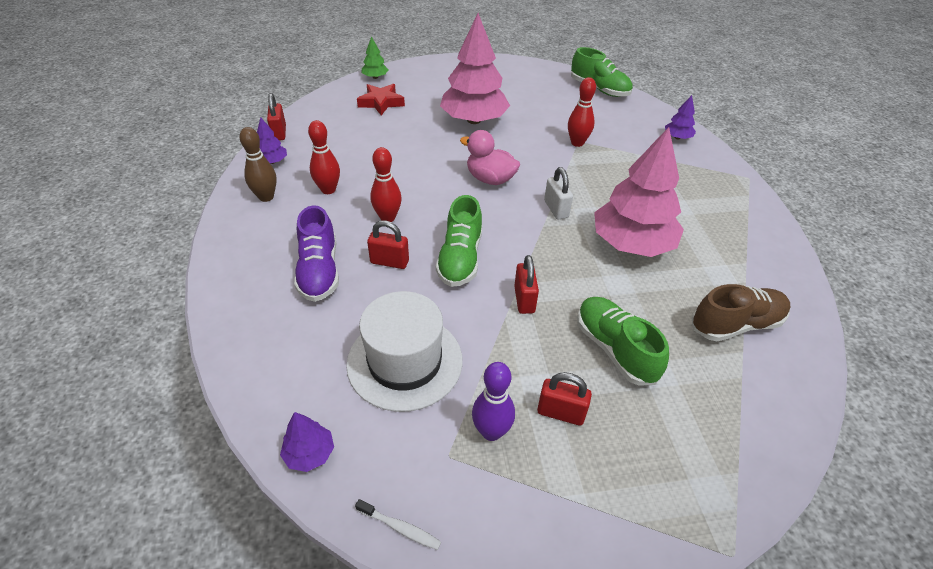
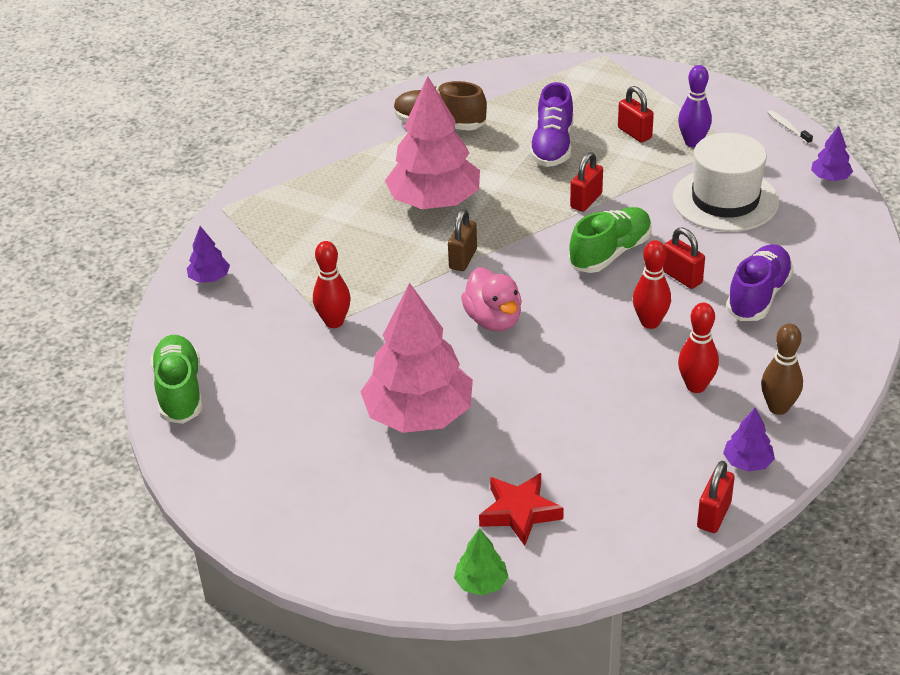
camera: 140 degrees left, 5 degrees down
(556, 209) = (463, 259): white padlock -> brown padlock
(614, 349) = (552, 146): green shoe -> purple shoe

